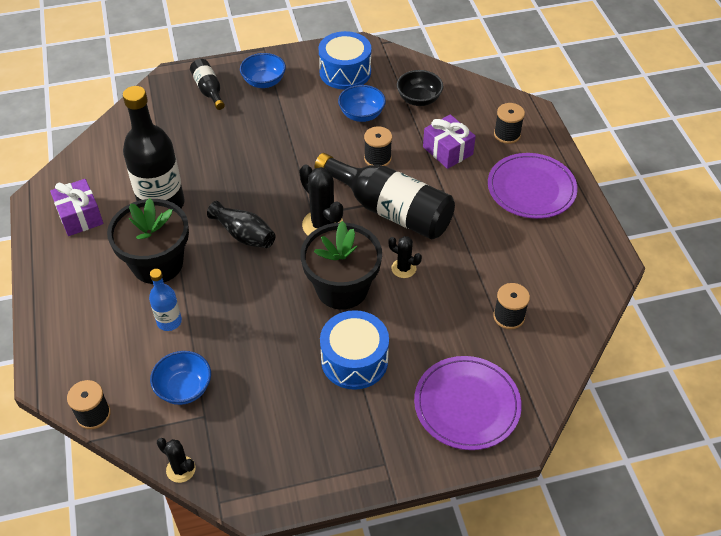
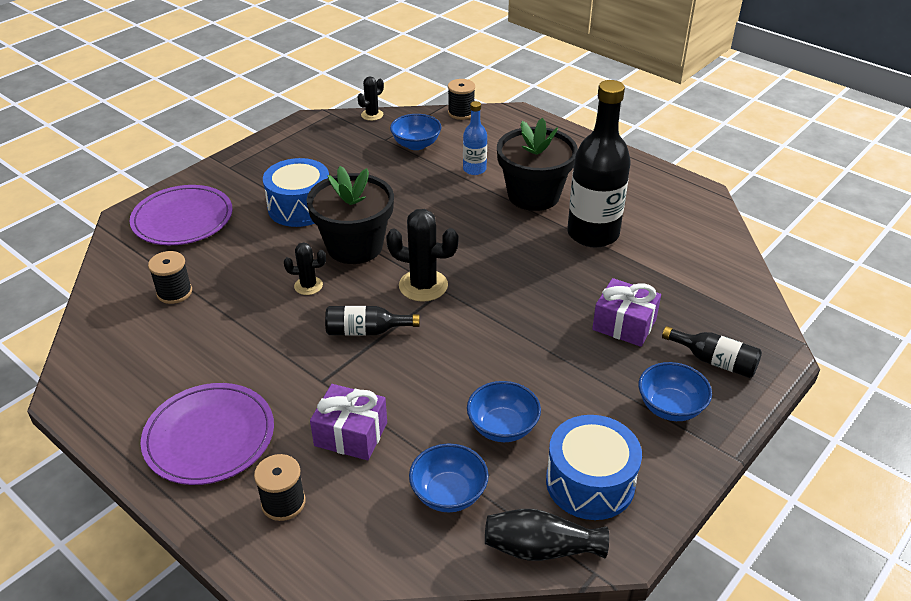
camera: 145 degrees right, 10 degrees down
(80, 216) = (645, 195): purple gift -> purple gift (624, 324)
(181, 469) = (372, 115): black cactus -> black cactus turned 45 degrees counterclockwise
(244, 235) = (488, 245): black vase -> black vase (540, 549)
(377, 158) = (430, 380): black spool -> none
(390, 210) = (366, 331): black bottle -> black bottle, size x0.49
(419, 99) = (448, 494): black bowl -> blue bowl

